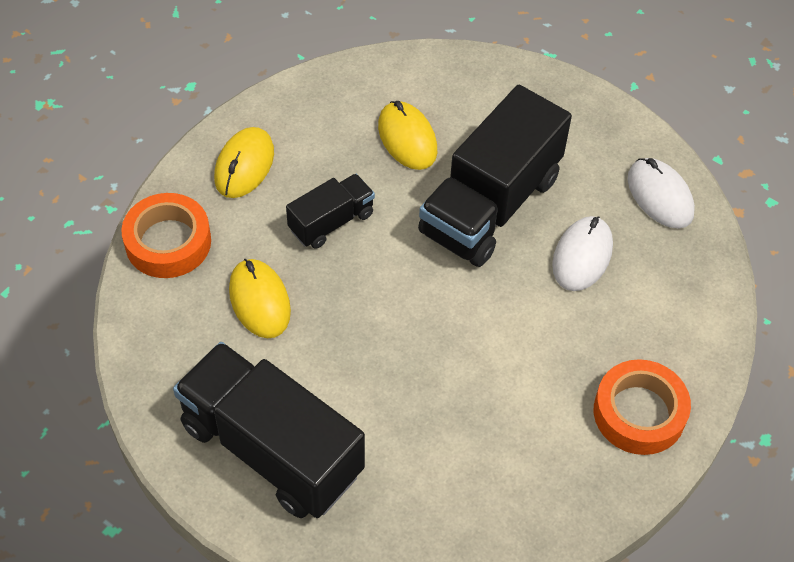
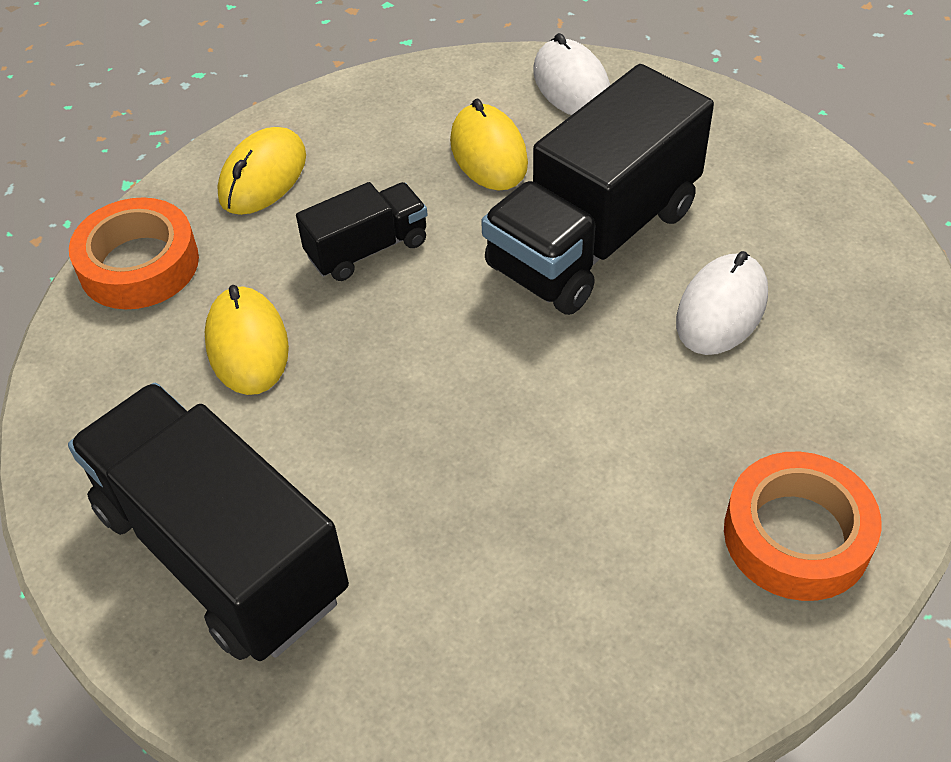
camera: 10 degrees right, 5 degrees down
(660, 196) = (841, 236): white mouse -> white mouse (571, 85)

